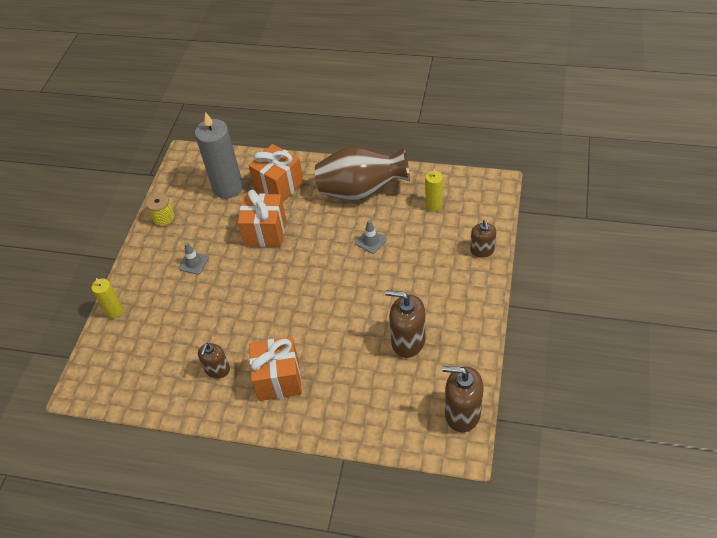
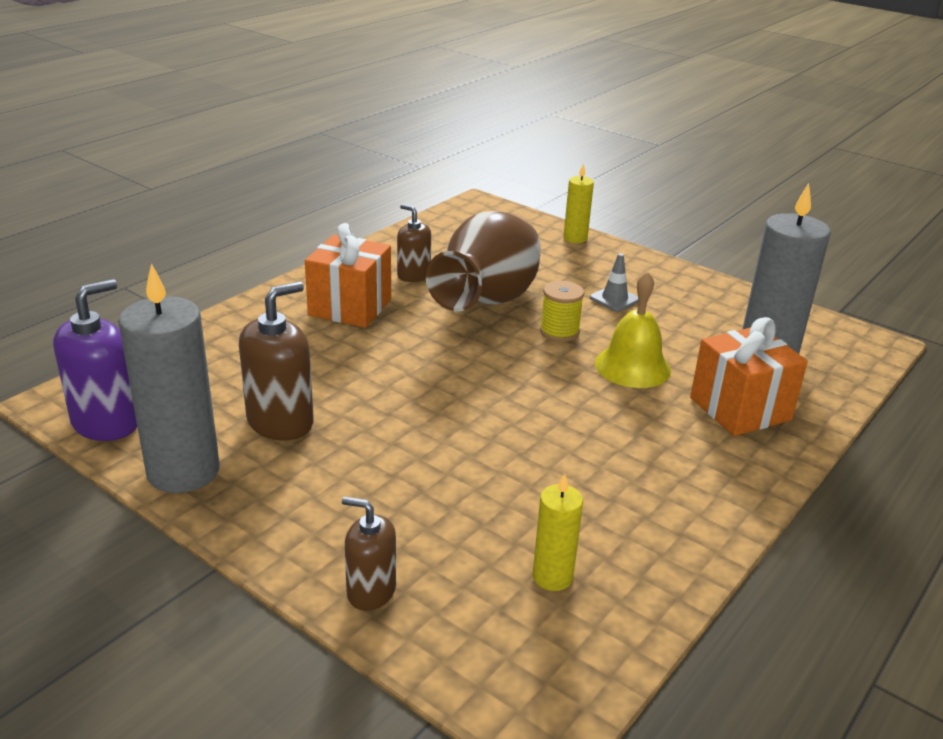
camera: 110 degrees right, 20 degrees down
(164, 219) = (725, 297): yellow spool -> yellow spool (559, 332)
(265, 232) = (632, 366): orange gift -> yellow bell
(361, 191) = (665, 495): brown vase -> brown vase (487, 301)
(371, 241) = (522, 460): grey traffic cone -> none
(462, 413) = (106, 422): brown soap dispenser -> purple soap dispenser
(469, 353) = (183, 471): none -> grey candle

